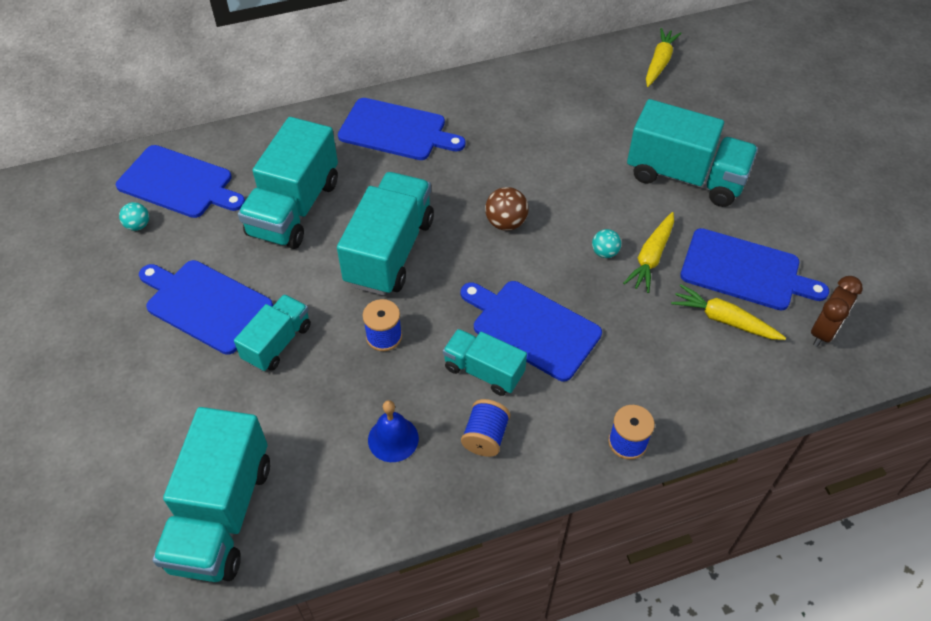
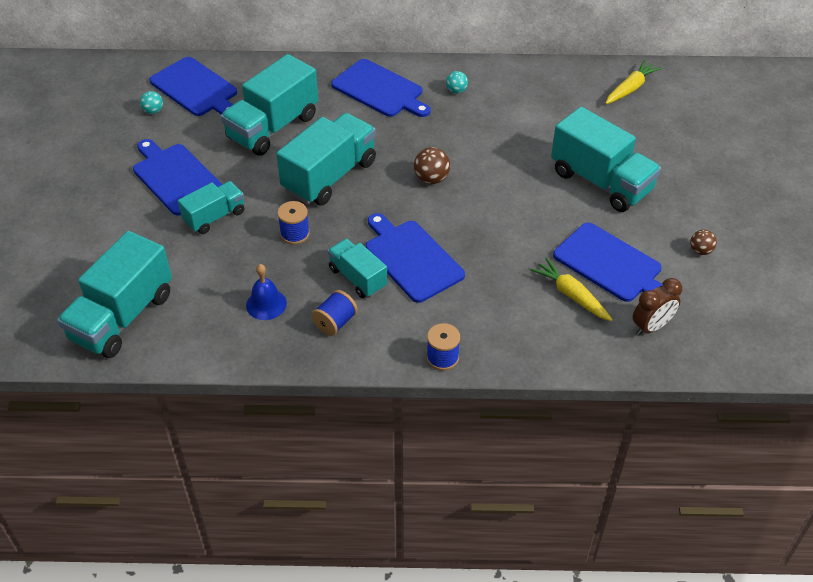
camera: 20 degrees right, 5 degrees down
(604, 252) = (500, 220): turquoise ball -> turquoise ball (456, 91)
(651, 257) = (536, 234): yellow carrot -> none
(824, 228) = (700, 250): none -> brown ball

